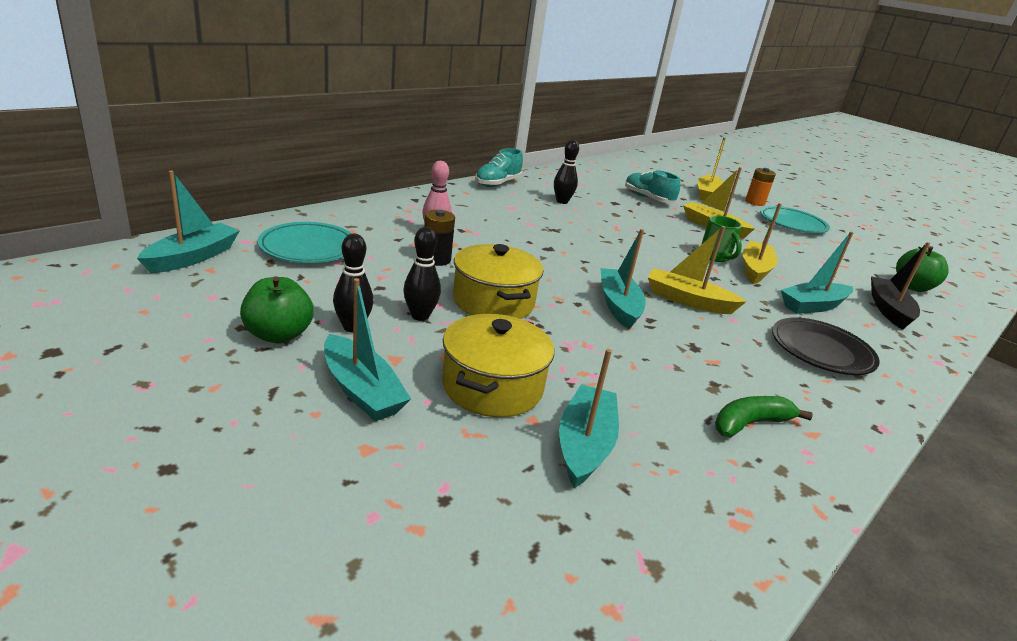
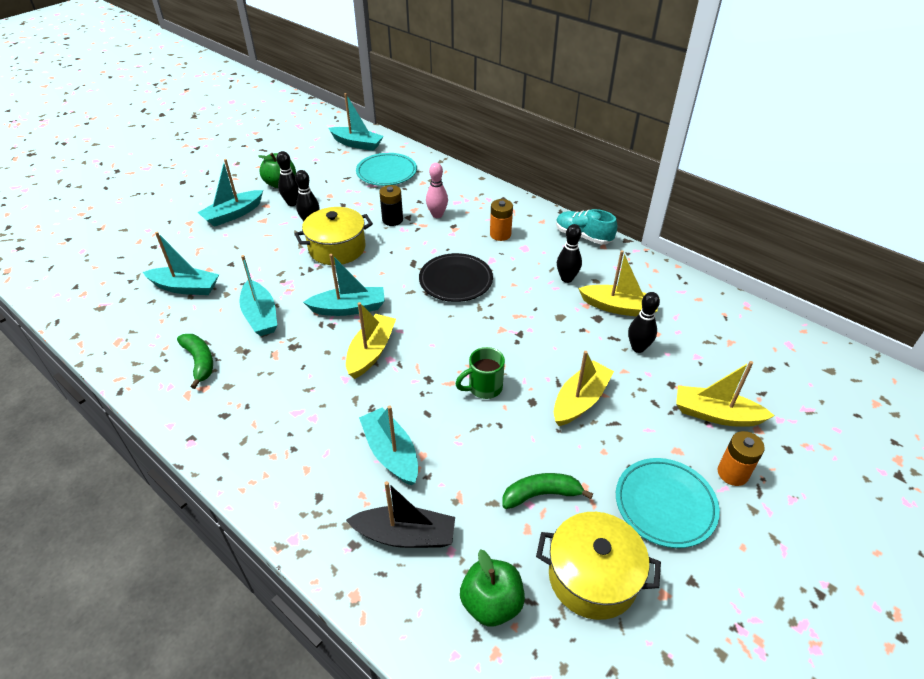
camera: 90 degrees right, 15 degrees up
(485, 212) = (500, 234): none -> orange battery
(492, 386) = (238, 254): yellow pot -> yellow pot (592, 577)
(643, 369) = (260, 316): none -> turquoise boat
(648, 198) = (638, 348): turquoise shoe -> black bowling pin
(755, 269) = (465, 418): yellow boat -> yellow boat (619, 307)
(811, 256) = (541, 494): none -> green banana
(821, 351) = (300, 433): black plate -> black plate (456, 281)

